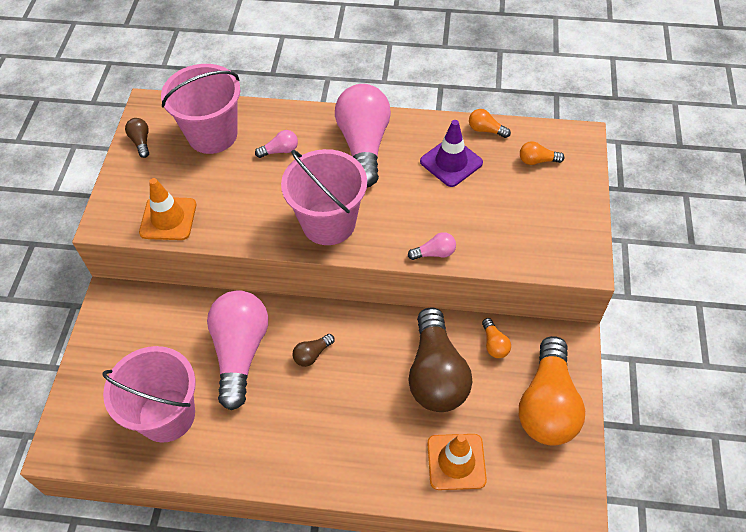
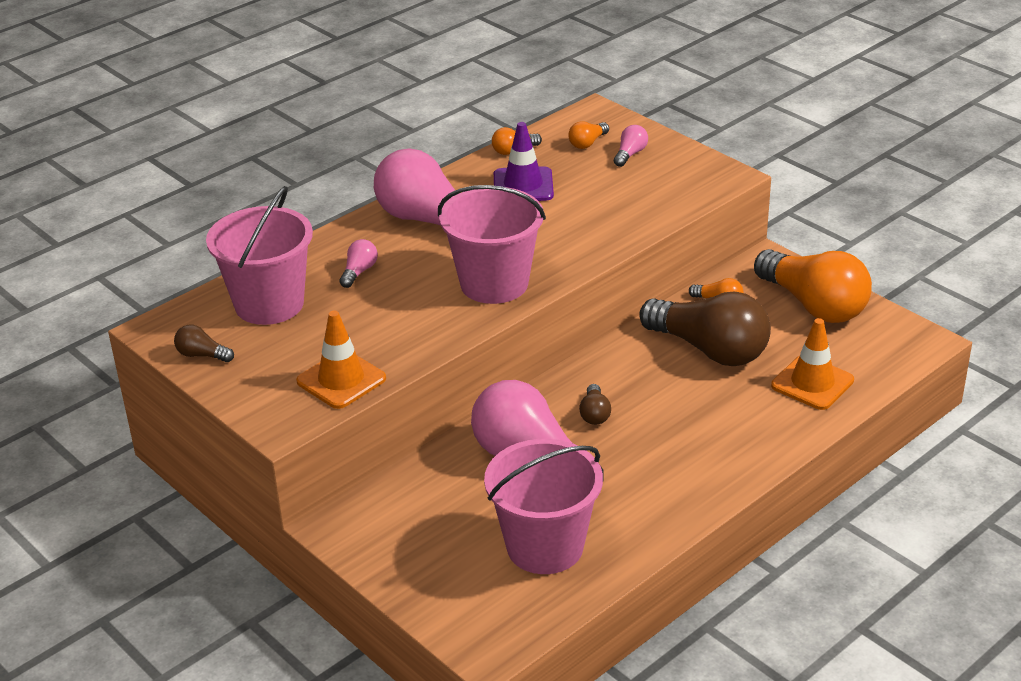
camera: 50 degrees left, 20 degrees down
(434, 253) = (613, 242): pink light bulb -> pink light bulb (630, 154)

